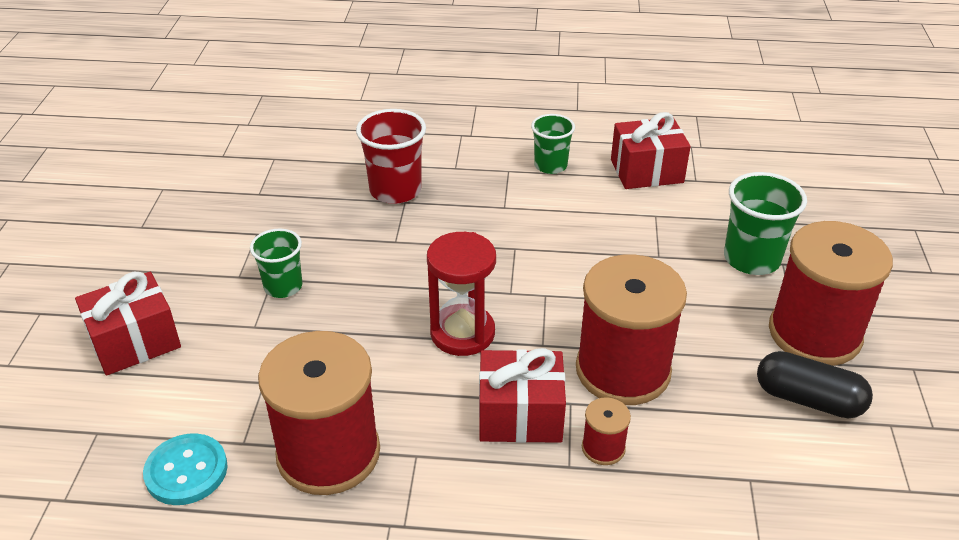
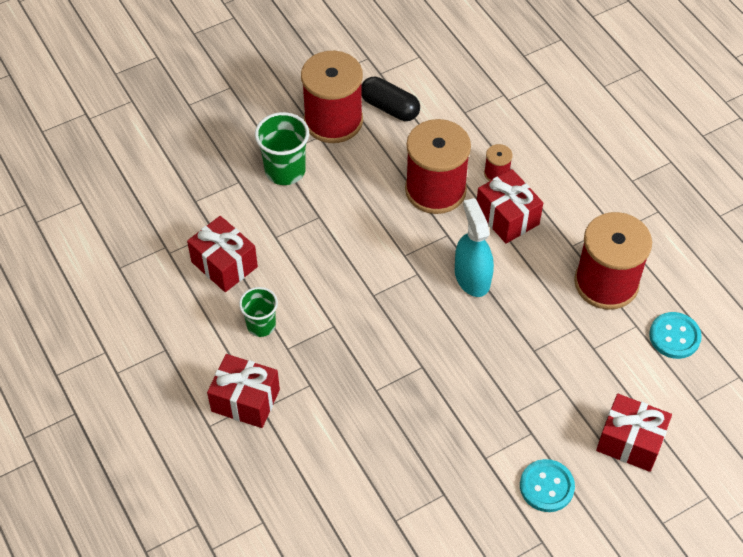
camera: 125 degrees left, 15 degrees up
(179, 256) = (546, 486): none -> turquoise button
(283, 286) = (517, 399): green cup -> none
(395, 190) = (368, 405): red cup -> none
(462, 333) = (472, 277): red hourglass -> turquoise spray bottle
(479, 129) = (245, 400): none -> red gift
(808, 399) = (389, 108): black capsule -> black capsule turned 45 degrees counterclockwise

